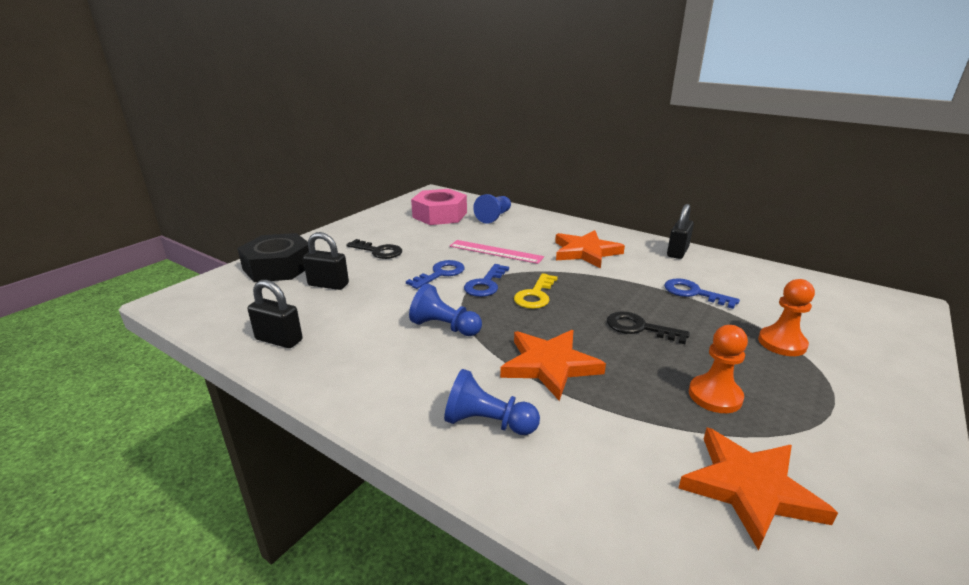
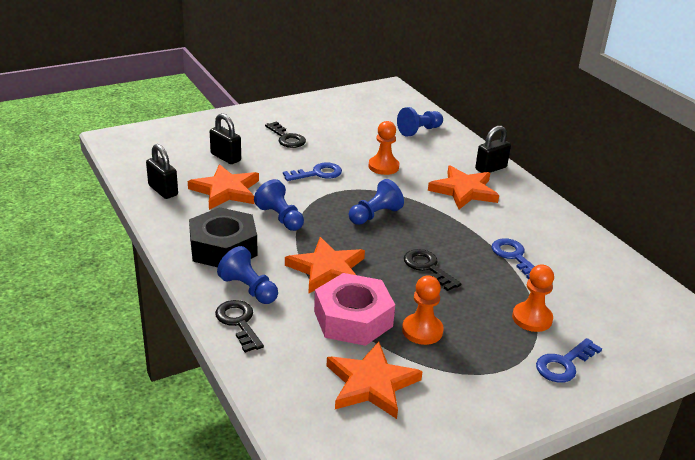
camera: 25 degrees right, 5 degrees up
(278, 267) = (201, 131): black nut -> black nut (223, 247)
(357, 317) = (226, 190): none -> orange star
(439, 215) = (371, 115): pink nut -> pink nut (353, 318)
(485, 284) = (344, 193): blue key -> blue key (564, 364)
(495, 251) = (383, 166): pink ruler -> orange pawn
(518, 475) = (239, 322): none -> black key
(535, 295) = (375, 215): yellow key -> blue pawn
(677, 252) = (553, 217): black padlock -> black padlock (490, 168)

